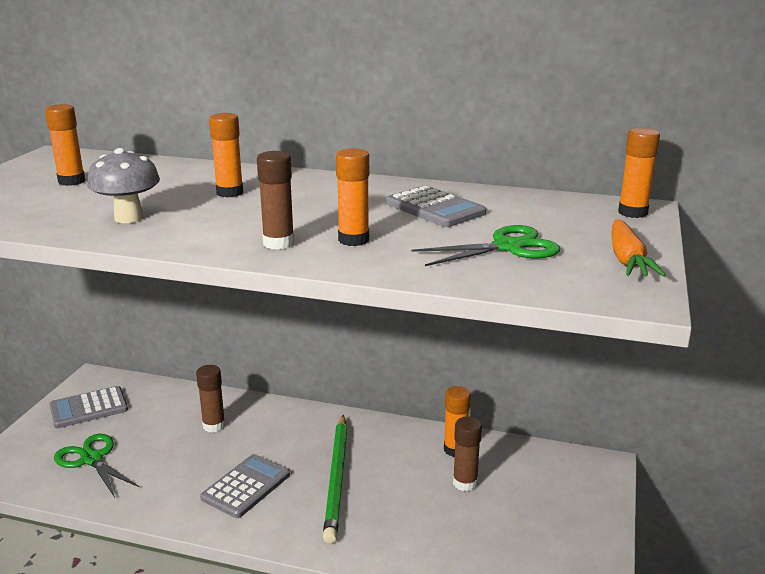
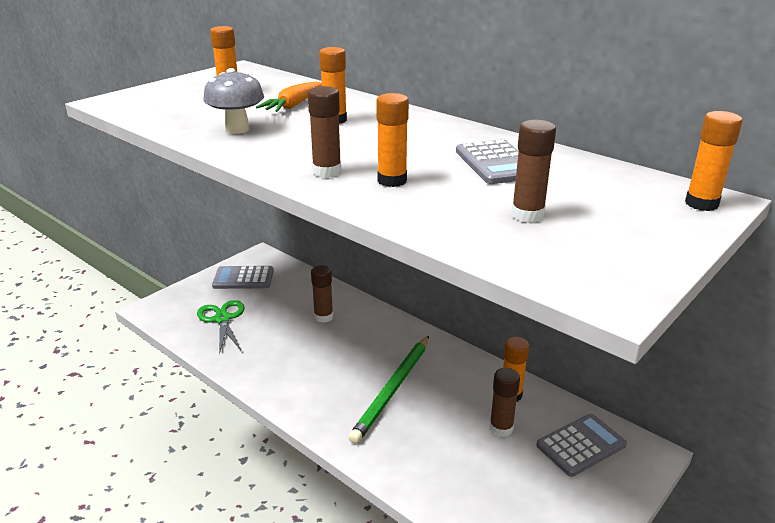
camera: 25 degrees right, 5 degrees up
(246, 486) = (318, 374): grey calculator -> grey calculator (581, 445)
(507, 247) = (527, 215): green scissors -> brown glue stick
(627, 260) = (641, 253): orange carrot -> orange carrot (294, 105)

